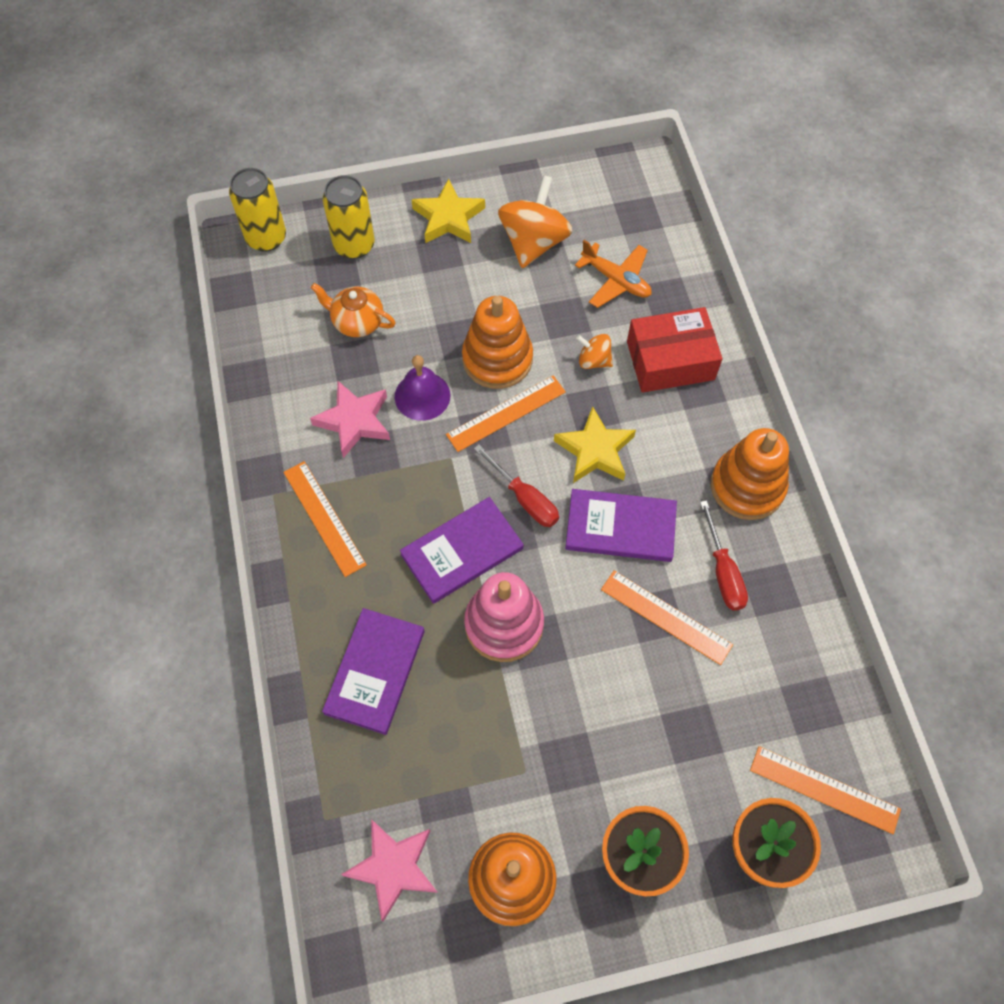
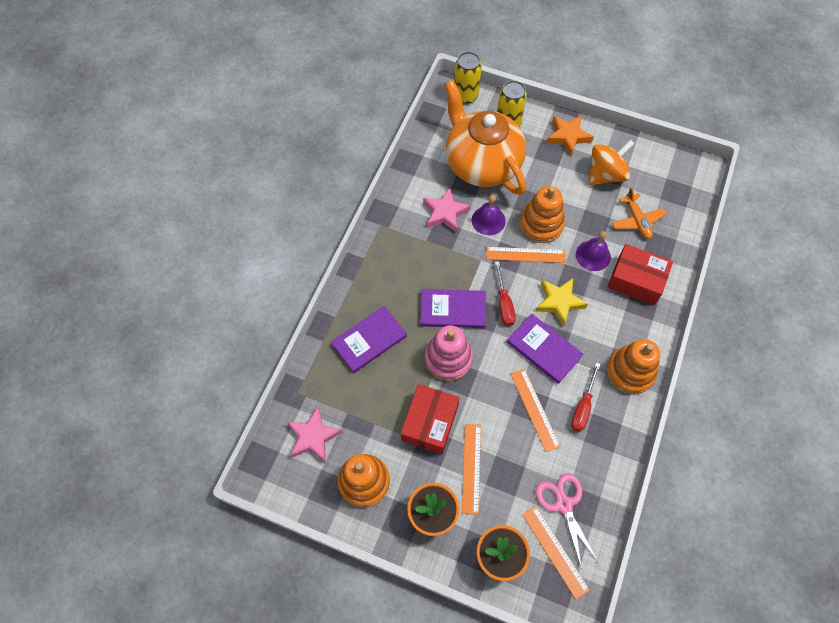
camera: 35 degrees right, 0 degrees up
(324, 518) = (397, 251): orange ruler -> orange ruler (471, 468)
(357, 322) = (481, 164): orange teapot -> orange teapot, size x2.43
(448, 218) = (568, 136): yellow star -> orange star
(542, 731) = (430, 423): none -> red box
(593, 360) = (593, 255): orange spinning top -> purple bell
(791, 718) = (564, 504): none -> pink scissors

